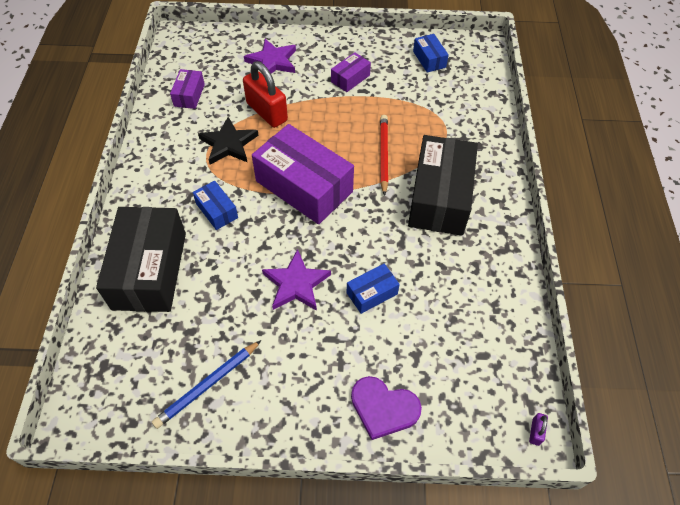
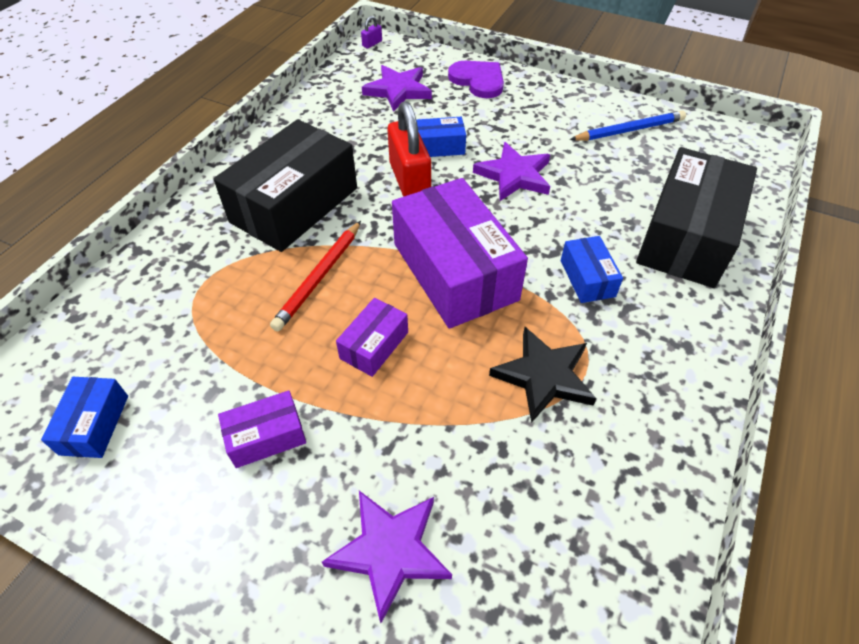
camera: 155 degrees left, 5 degrees down
(189, 95) = (597, 521): purple box -> purple box (374, 345)
(266, 112) = (456, 418): red padlock -> red padlock (410, 181)
(452, 356) = (398, 90): none -> purple star

